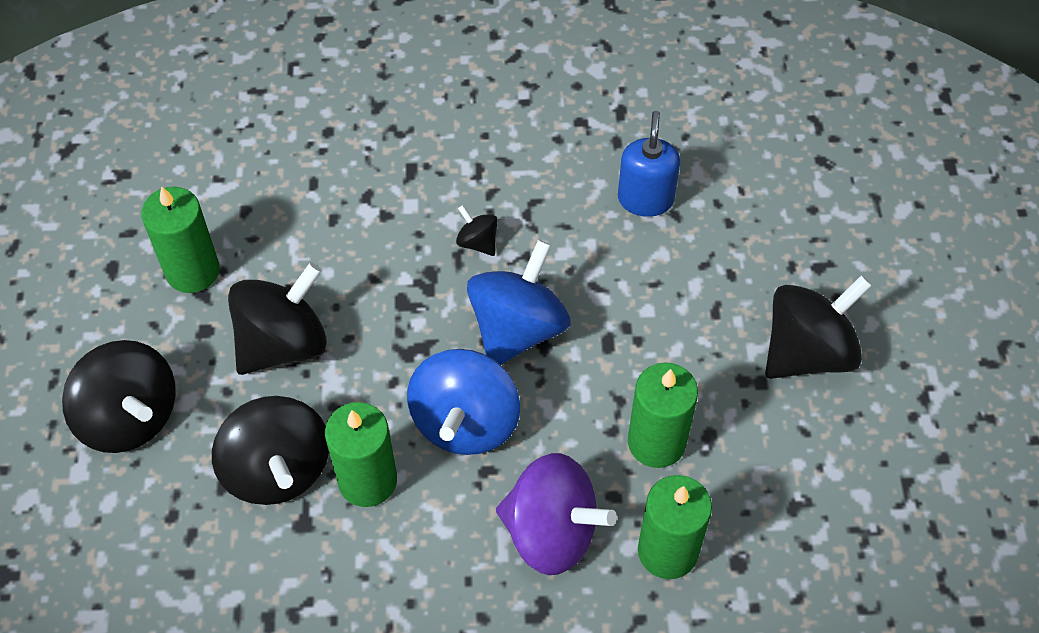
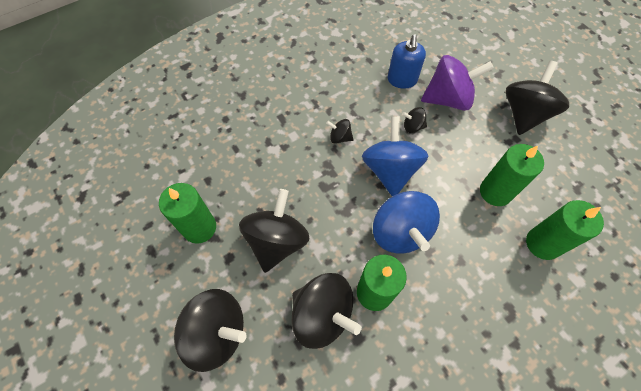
camera: 30 degrees left, 5 degrees up
(551, 532) = (484, 266): purple spinning top -> purple spinning top (448, 99)
(604, 281) = (412, 126): none -> black spinning top
(645, 199) = (402, 80): blue soap dispenser -> blue soap dispenser turned 150 degrees counterclockwise

